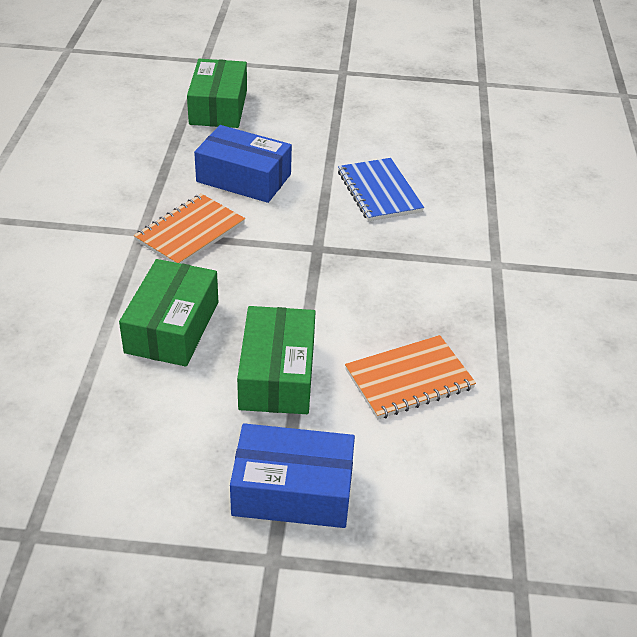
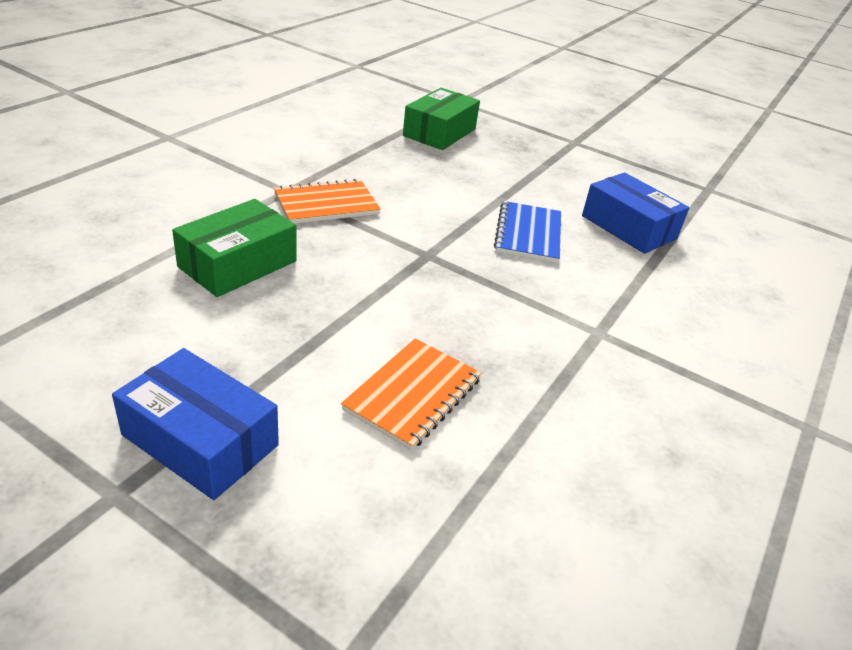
camera: 25 degrees right, 5 degrees down
(244, 178) = (412, 184): blue box -> blue box (628, 227)
(277, 374) = (289, 336): green box -> none
(409, 379) = (413, 394): orange notebook -> orange notebook turned 60 degrees counterclockwise

